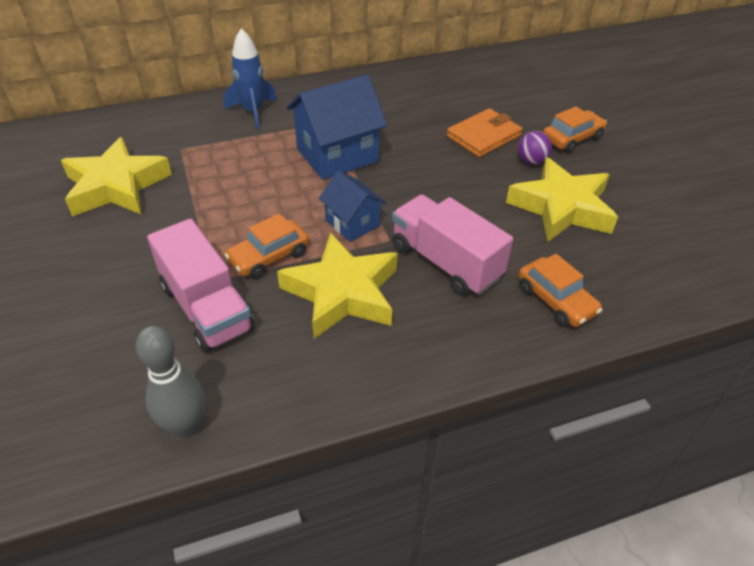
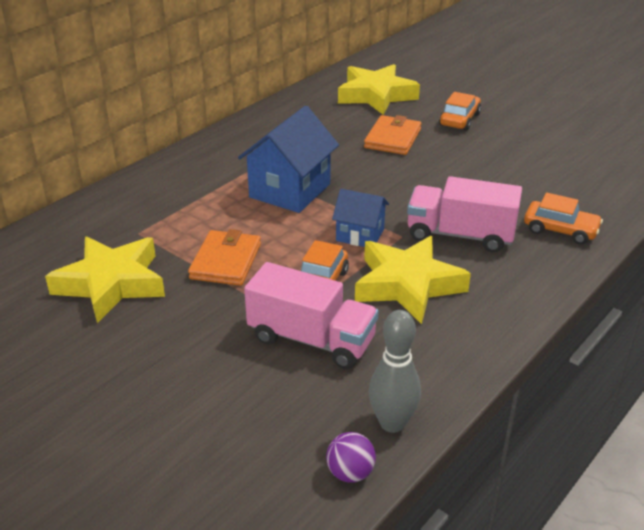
camera: 30 degrees left, 10 degrees down
(217, 202) = (225, 261): none -> orange wallet
(253, 112) = (173, 182): blue rocket -> none
(531, 161) = (447, 145): purple ball -> purple ball (350, 473)
(562, 207) = (501, 169): yellow star -> yellow star (376, 95)

